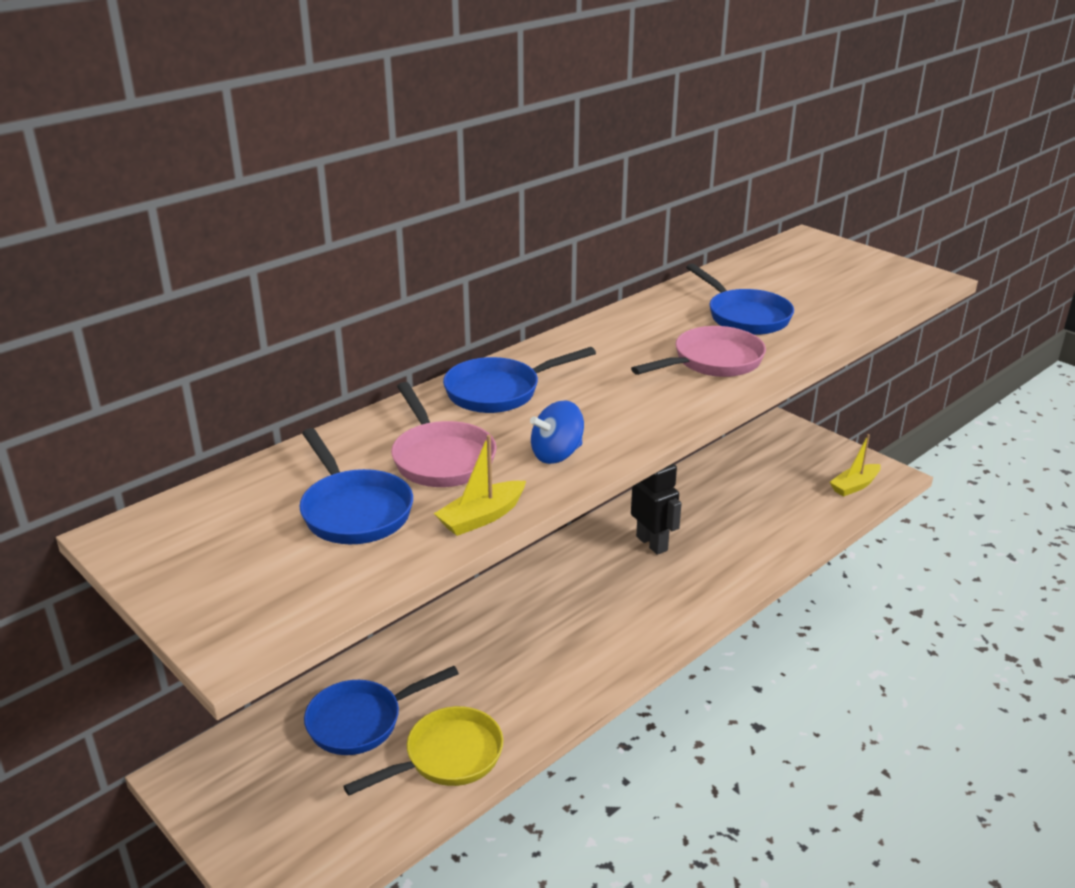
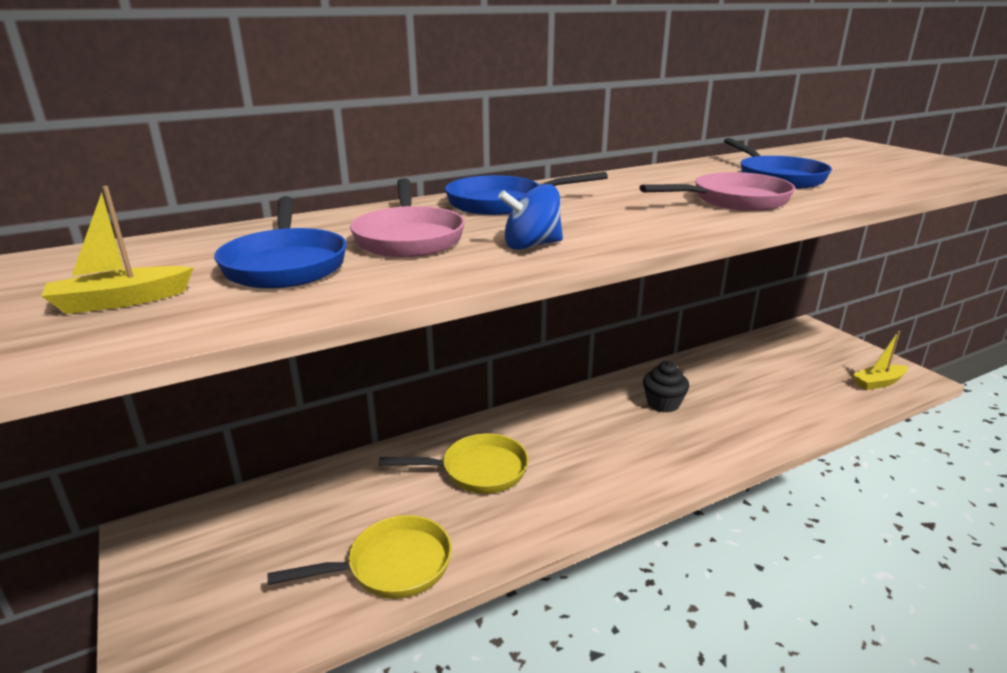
camera: 15 degrees right, 5 degrees down
(361, 721) = (329, 515): blue pan -> none
(481, 517) = (413, 282): yellow boat -> yellow boat (120, 301)
(490, 649) = (477, 470): none -> yellow pan
(652, 543) = (663, 403): black robot -> black cupcake

